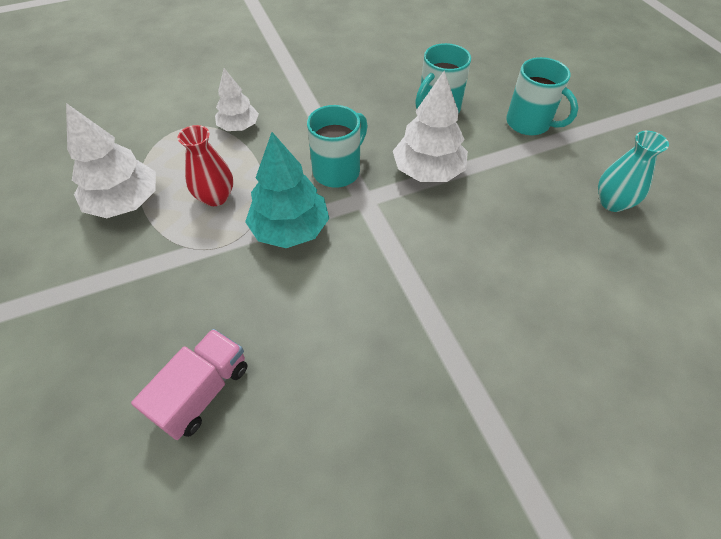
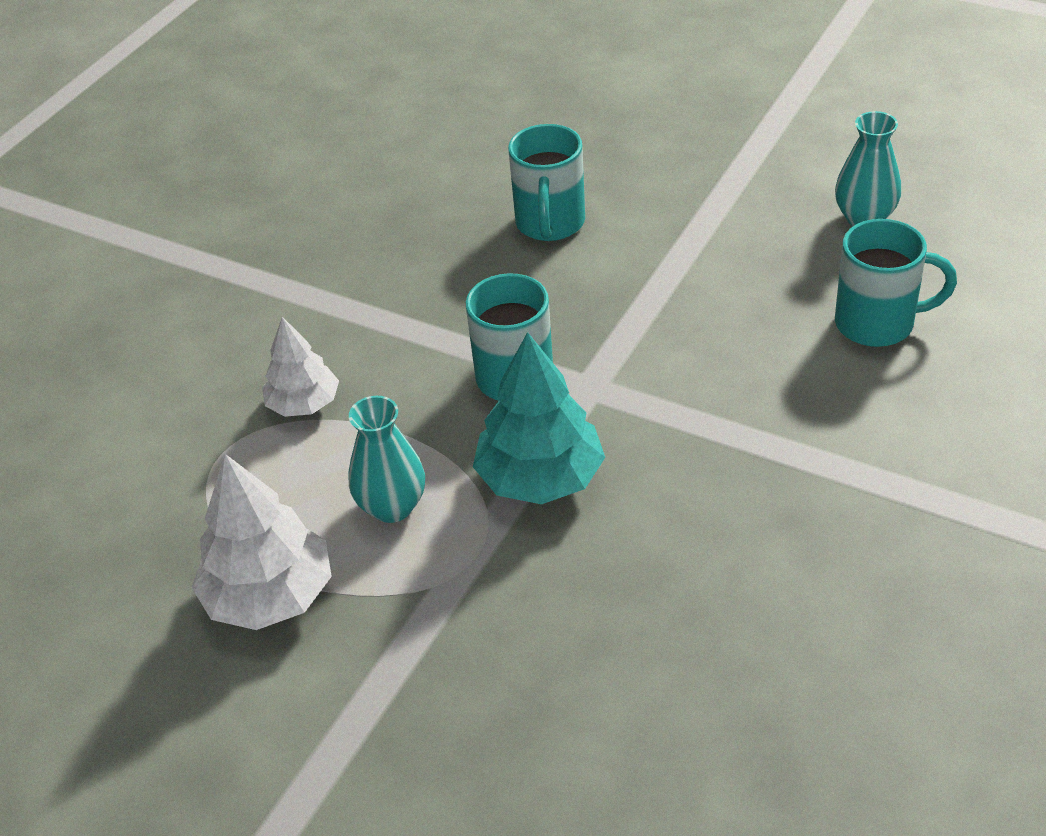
camera: 35 degrees left, 10 degrees down
(203, 391) = (658, 703): pink truck -> none
(215, 197) = (392, 506): red vase -> turquoise vase
(428, 171) = (626, 306): white tree -> none
(529, 124) = (682, 179): turquoise mug -> turquoise mug (877, 323)

